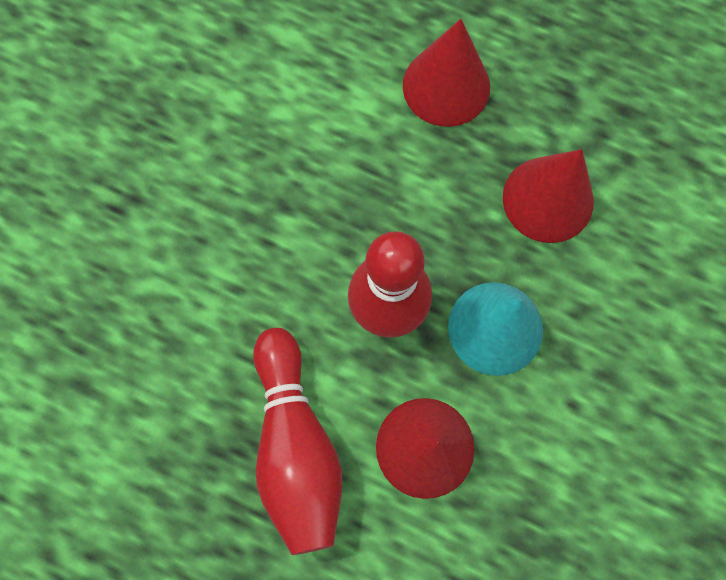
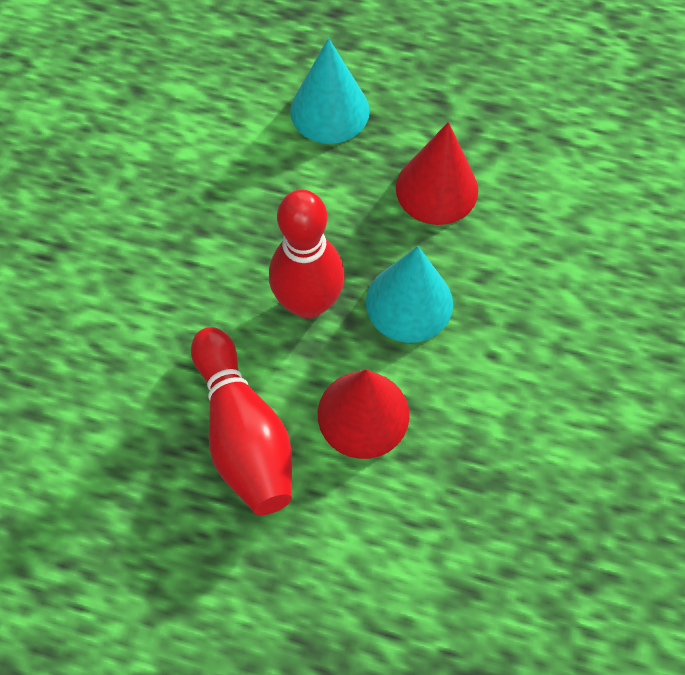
camera: 10 degrees left, 10 degrees down
(446, 86) = (329, 110): red cone -> turquoise cone

